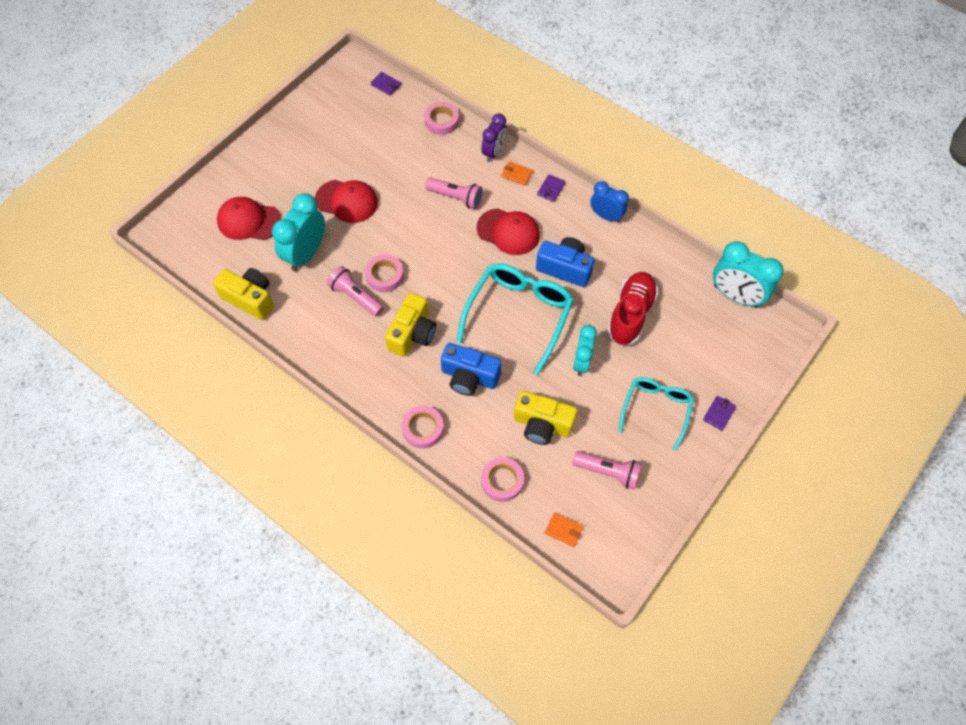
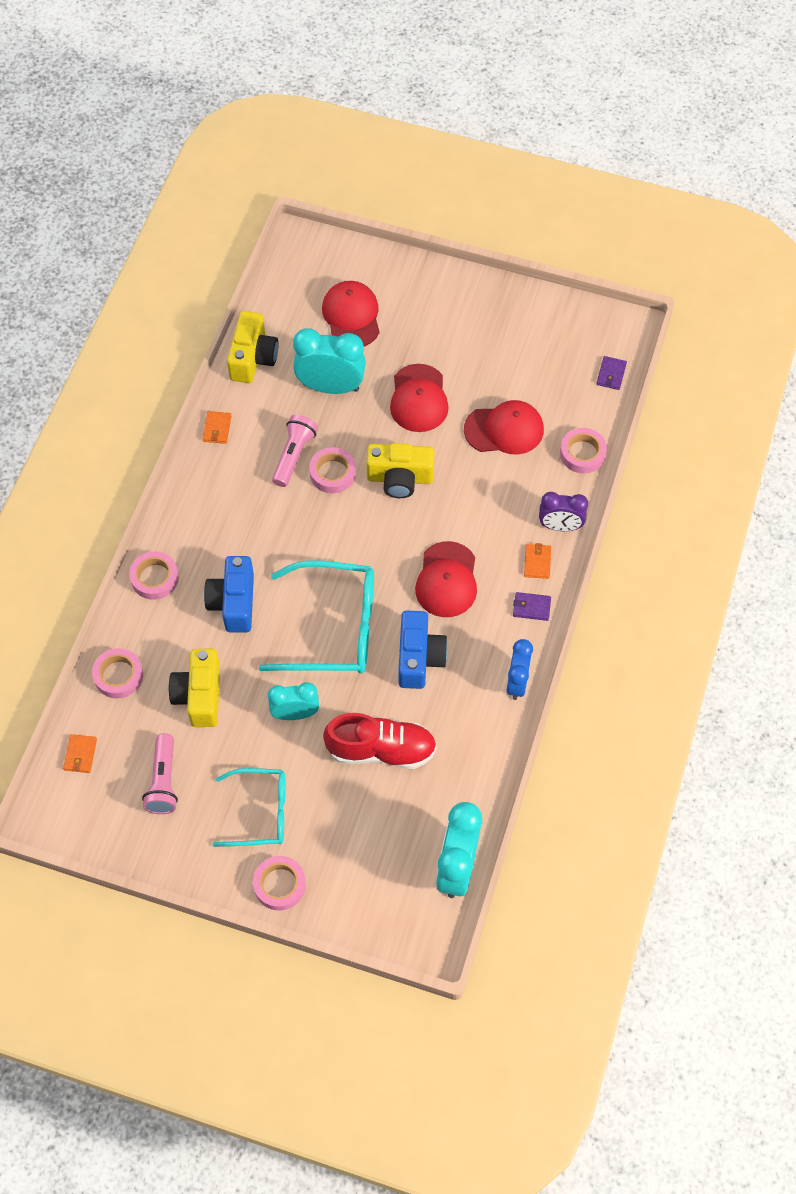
camera: 70 degrees right, 0 degrees up
(304, 343) = (217, 429): none -> orange wallet
(400, 159) = (504, 430): none -> red cap
(412, 334) = (268, 527): yellow camera -> yellow camera (400, 478)
(456, 198) = (473, 508): pink flashlight -> none
(719, 413) = (279, 885): purple wallet -> pink tape

